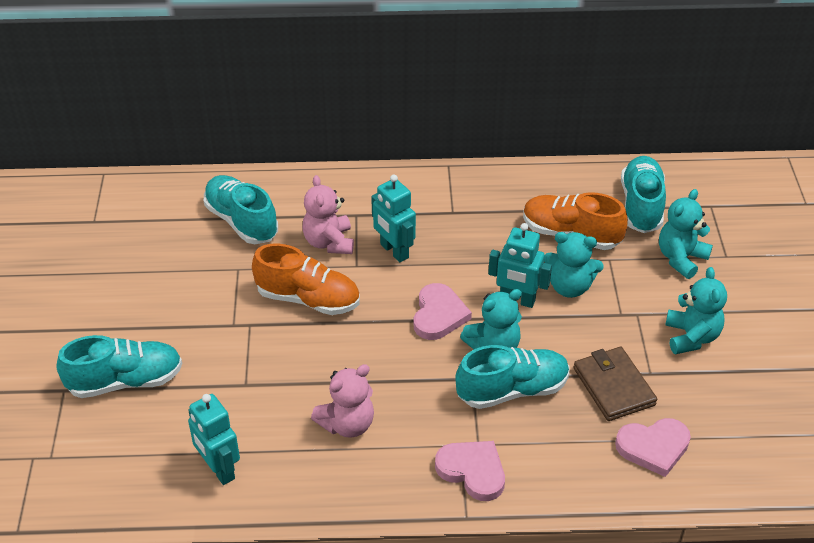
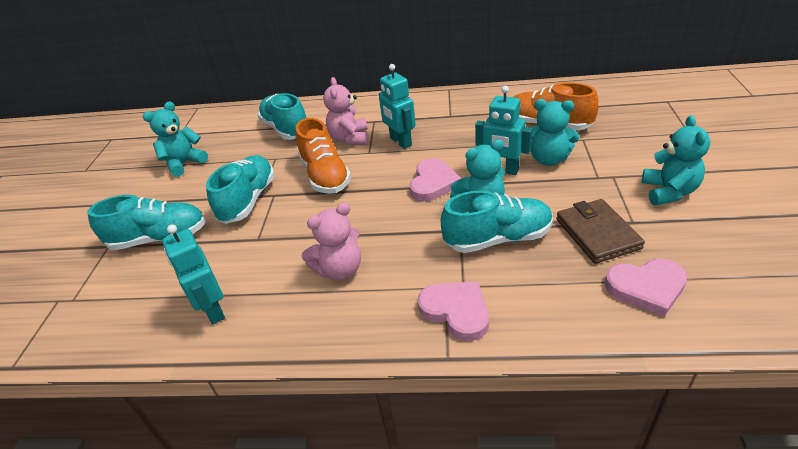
camera: 10 degrees right, 5 degrees down
(308, 299) = (325, 176): orange shoe -> orange shoe turned 45 degrees clockwise
(641, 206) = (606, 104): turquoise shoe -> turquoise shoe (248, 200)
(681, 258) = (647, 136): turquoise teddy bear -> turquoise teddy bear (184, 163)

